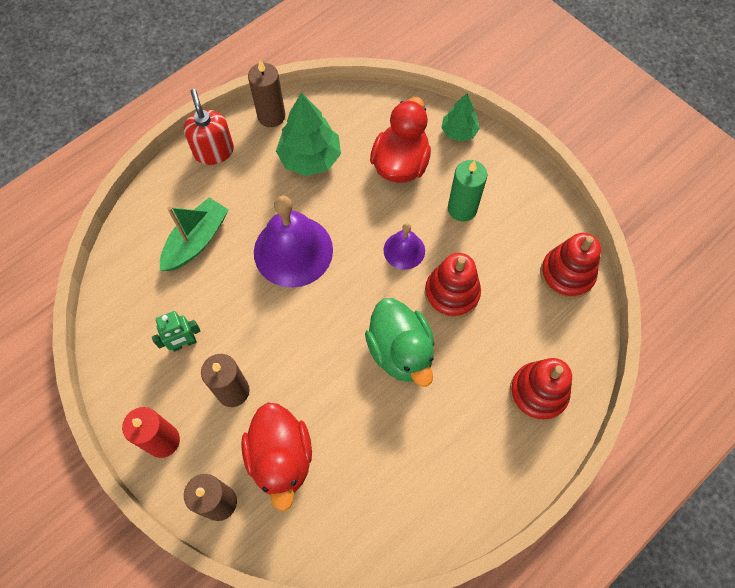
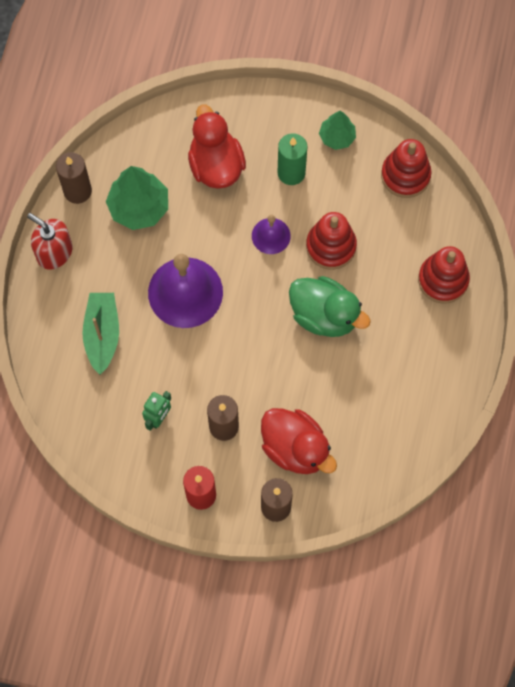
camera: 35 degrees left, 5 degrees up
(459, 132) = (242, 107): green tree -> green tree (337, 137)

